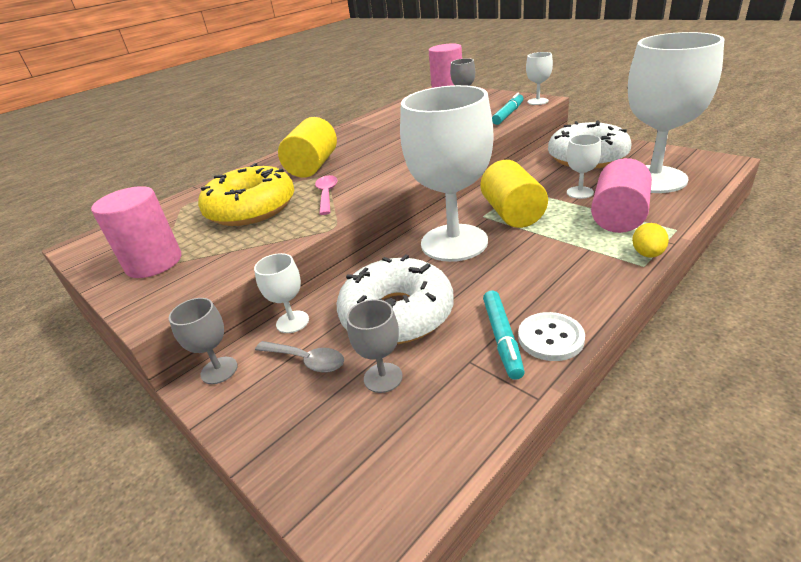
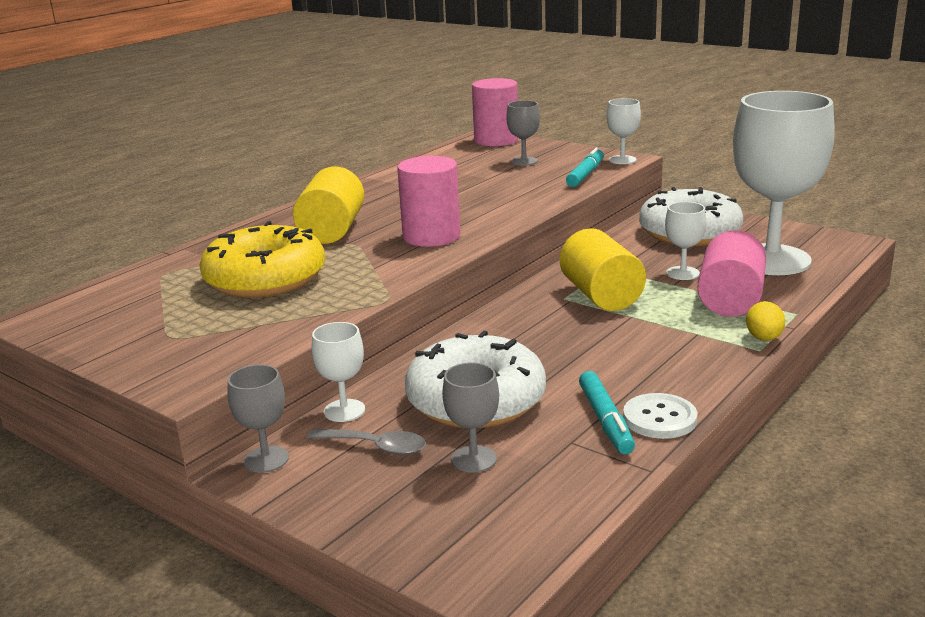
camera: 10 degrees left, 10 degrees down
(154, 263) = (157, 337): pink cylinder -> pink cylinder (431, 236)
(327, 195) = (365, 264): pink spoon -> none
(454, 243) = (532, 327): white goblet -> none

